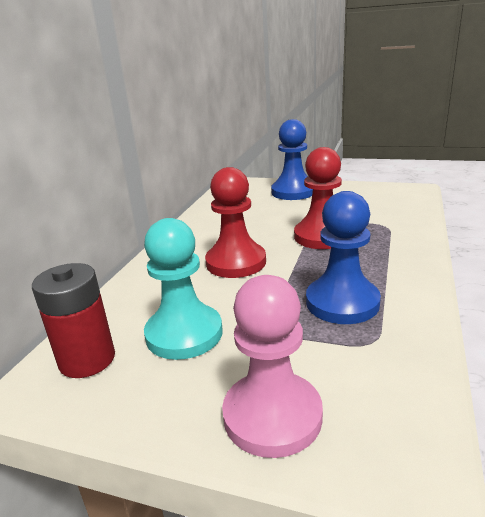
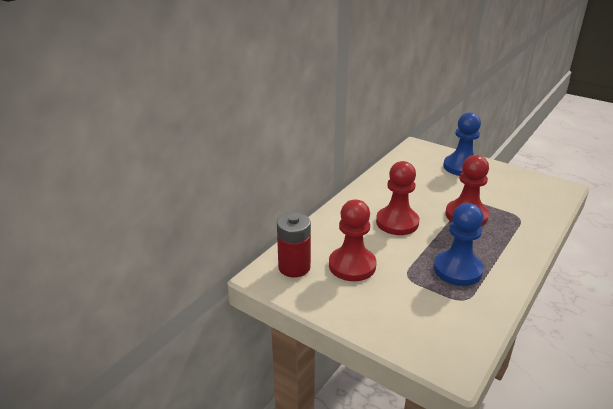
camera: 15 degrees right, 5 degrees up
(184, 334) = (352, 265): turquoise pawn -> red pawn
(272, 416) = (390, 323): pink pawn -> none

